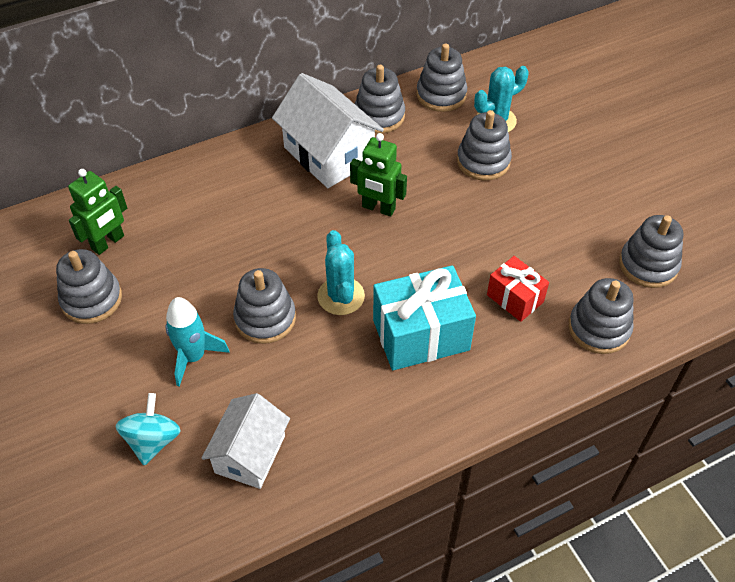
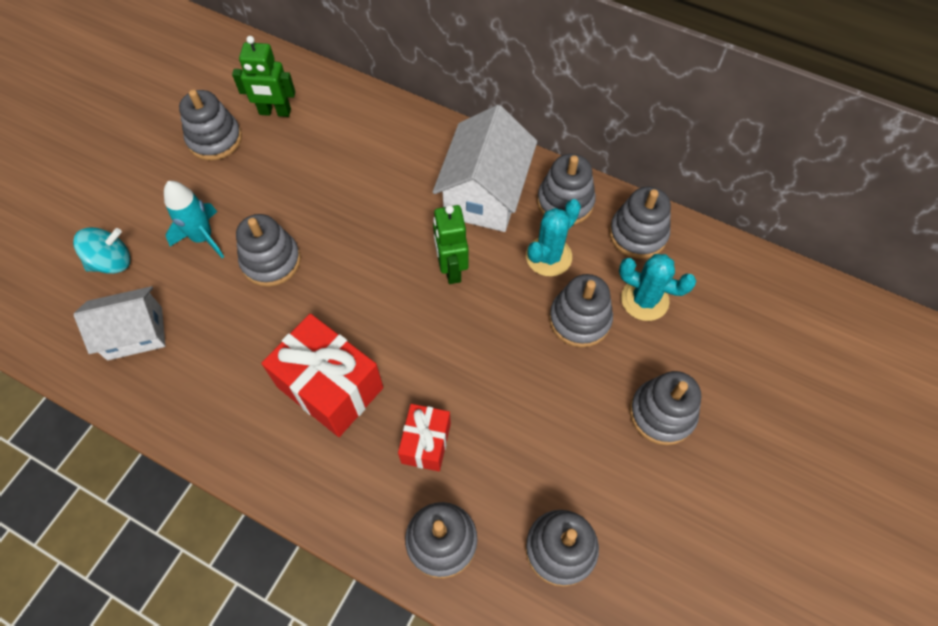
camera: 55 degrees right, 10 degrees up
(341, 296) = (331, 300): turquoise cactus -> turquoise cactus (548, 256)
(421, 335) = (330, 387): turquoise gift -> red gift
(587, 160) = (662, 413): none -> grey stacking toy

